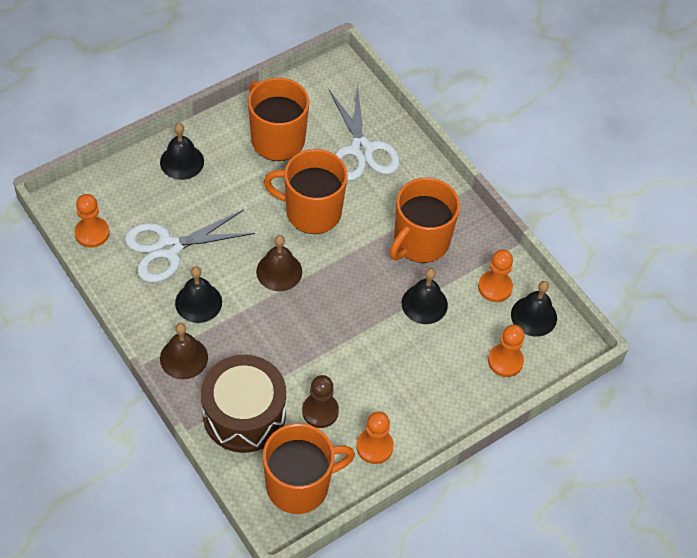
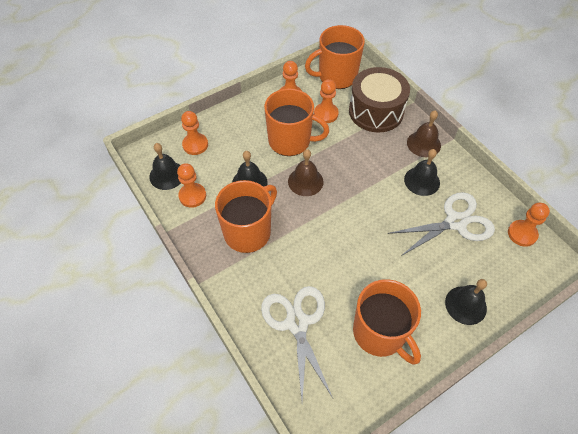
camera: 175 degrees left, 0 degrees up
(279, 271) = (363, 205): brown bell -> brown bell (305, 181)
(312, 211) = (341, 257): orange mug -> orange mug (290, 141)
(320, 411) = (326, 114): brown pawn -> orange pawn

